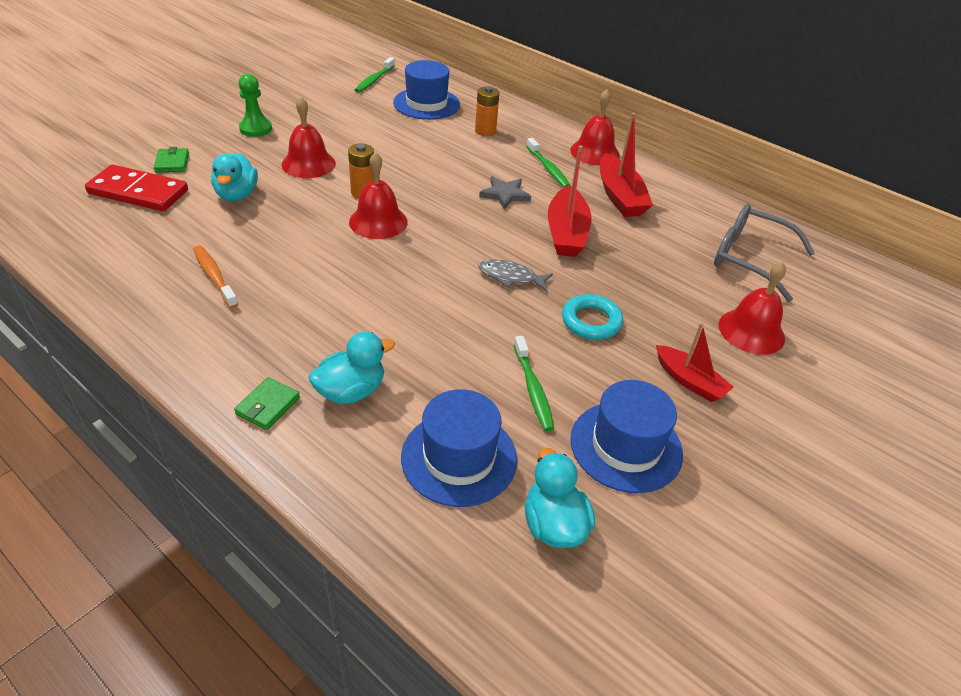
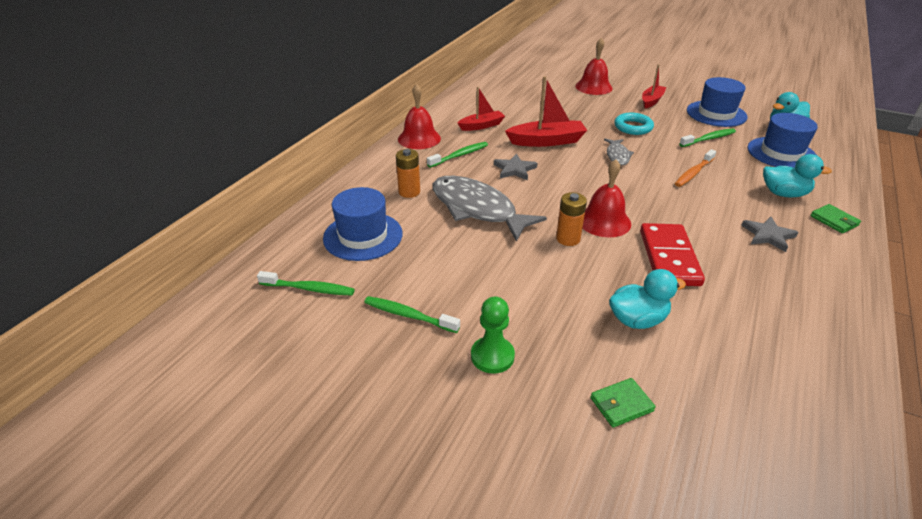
camera: 100 degrees left, 5 degrees down
(138, 192) = (702, 406): red domino -> red domino (669, 257)
(214, 276) = (759, 288): orange toothbrush -> orange toothbrush (693, 173)
(268, 406) = (834, 220): green wallet -> green wallet turned 45 degrees clockwise
(281, 326) = (768, 235): none -> grey star
(308, 164) = (542, 287): red bell -> none
(320, 108) = (408, 315): none -> green toothbrush
(351, 391) = (784, 194): turquoise duck -> turquoise duck turned 150 degrees clockwise
(438, 158) = (477, 209): none -> grey fish
(619, 196) = (481, 126): red boat -> red boat, size x0.65
(749, 258) = (524, 87): grey glasses -> none

